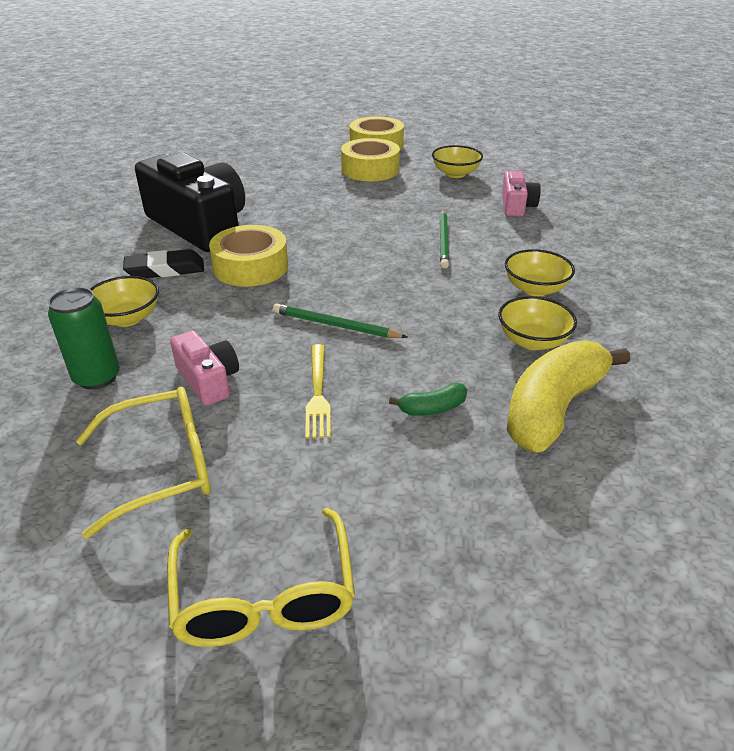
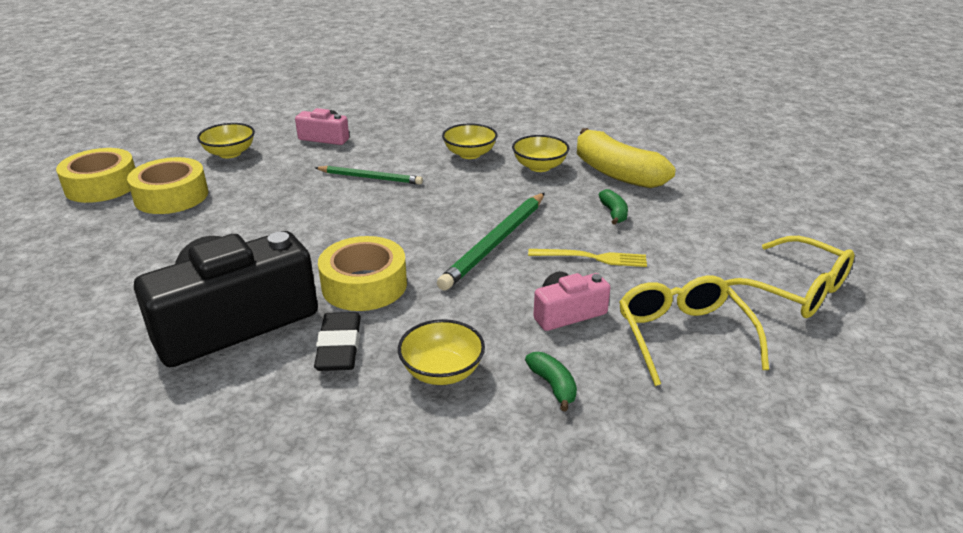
camera: 80 degrees left, 5 degrees down
(97, 377) = (553, 385): green can -> green banana
(264, 595) = (794, 290): yellow glasses -> yellow glasses turned 45 degrees clockwise
(335, 325) = (496, 243): green pencil -> green pencil, size x1.54

